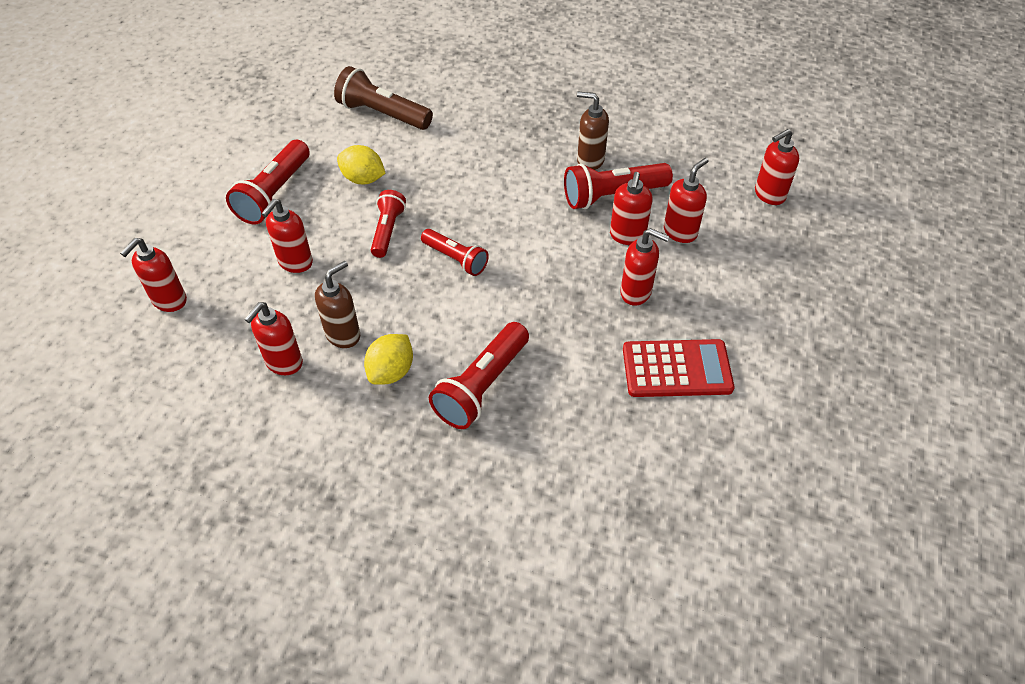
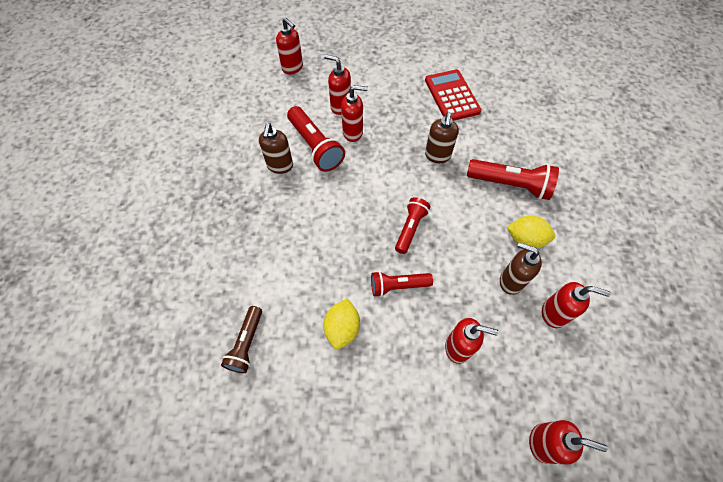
camera: 105 degrees left, 10 degrees up
(274, 194) = (384, 405): red flashlight -> none
(382, 114) = (246, 344): brown flashlight -> brown flashlight, size x0.65
(560, 317) = (437, 156): none -> brown soap dispenser
(636, 293) = (401, 121): red soap dispenser -> none

